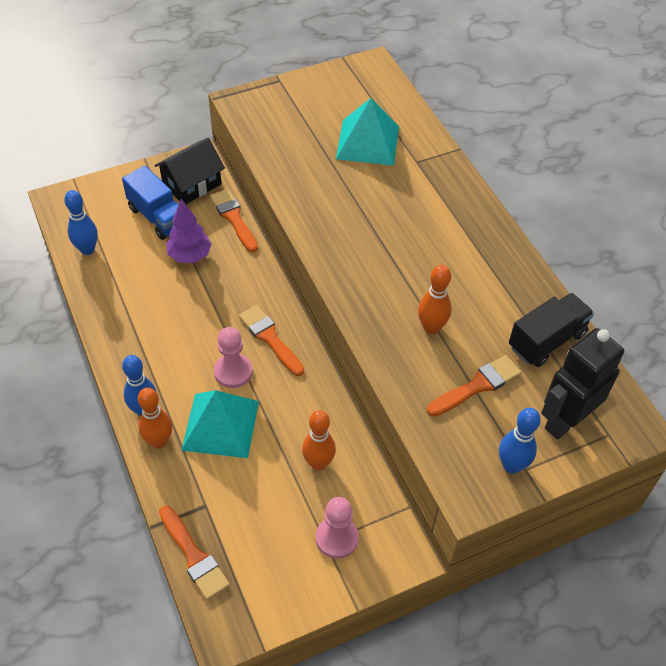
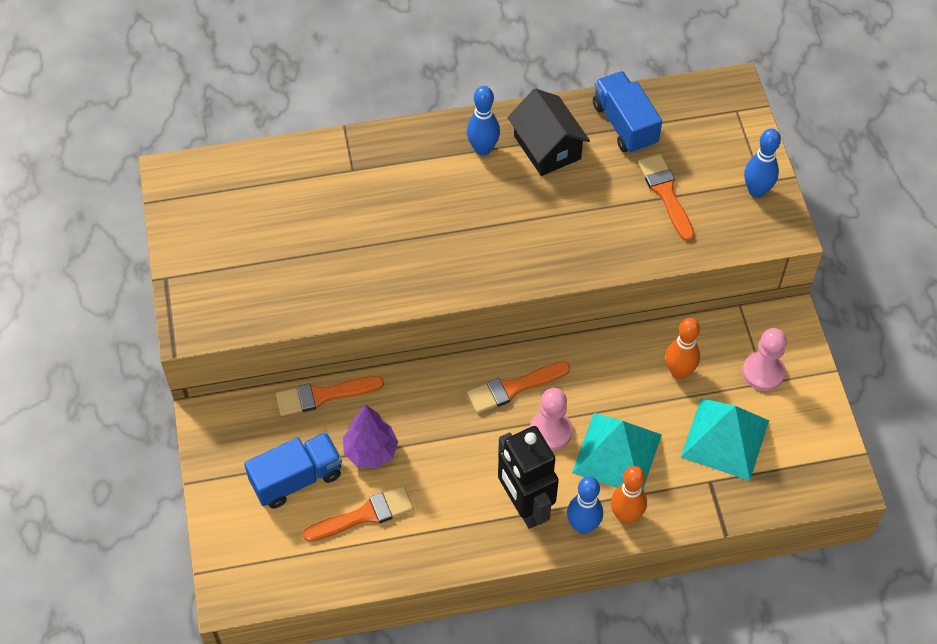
camera: 75 degrees left, 5 degrees up
(87, 249) = (328, 565): blue bowling pin -> blue bowling pin (483, 149)
(192, 184) = (251, 433): black house -> black house (547, 147)
(194, 556) = (764, 499): orange brush -> orange brush (364, 515)
(367, 142) = (306, 209): turquoise pyramid -> turquoise pyramid (725, 438)
(431, 328) = (589, 213): orange bowling pin -> none
(547, 340) = (624, 124): black truck -> blue truck
(565, 421) = (716, 137): black robot -> black robot (524, 506)

